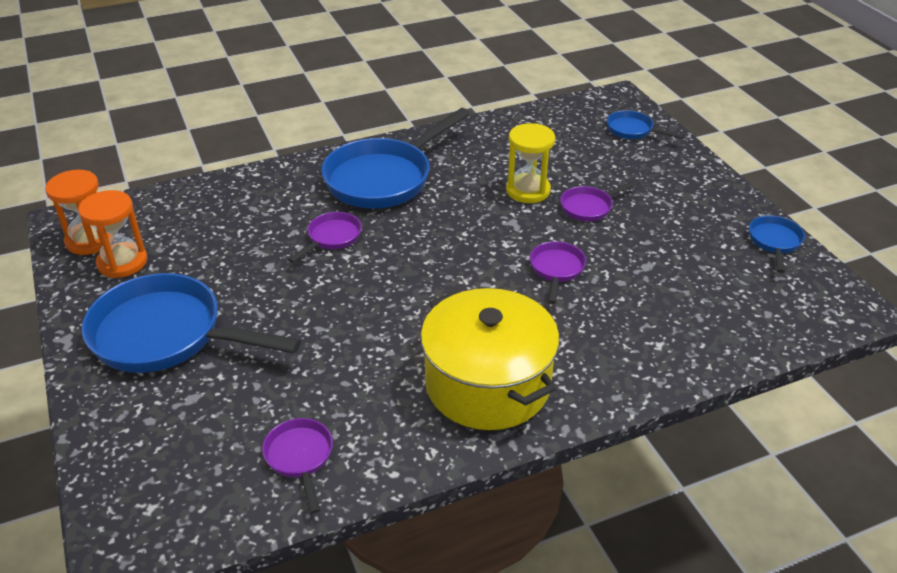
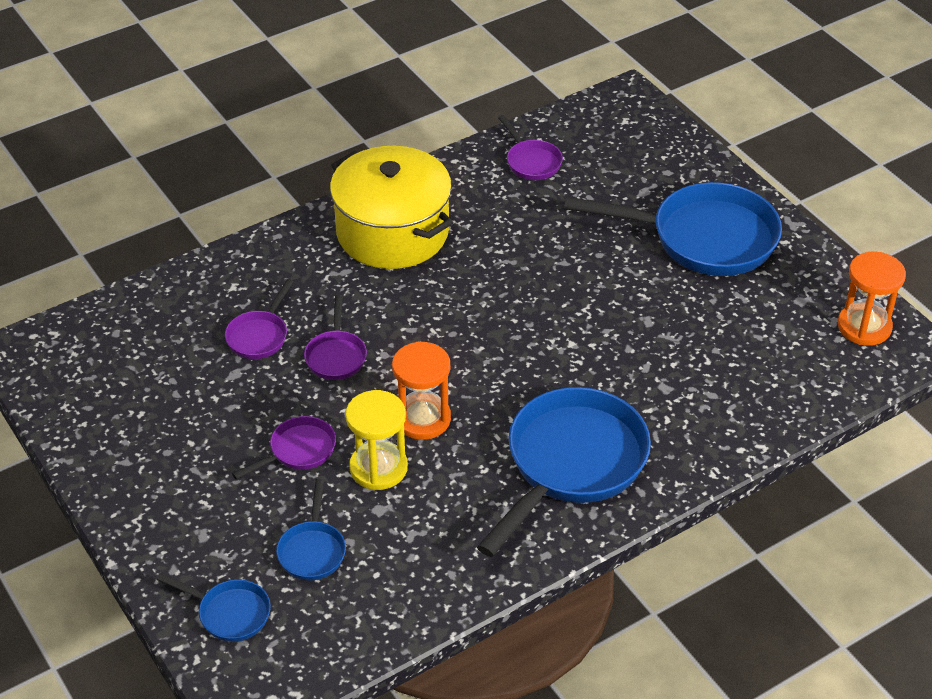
camera: 170 degrees right, 5 degrees up
(122, 262) = (806, 305): orange hourglass -> orange hourglass (422, 419)
(331, 238) = (598, 364): purple pan -> purple pan (259, 336)
(774, 242) = (79, 425): blue pan -> blue pan (312, 550)

